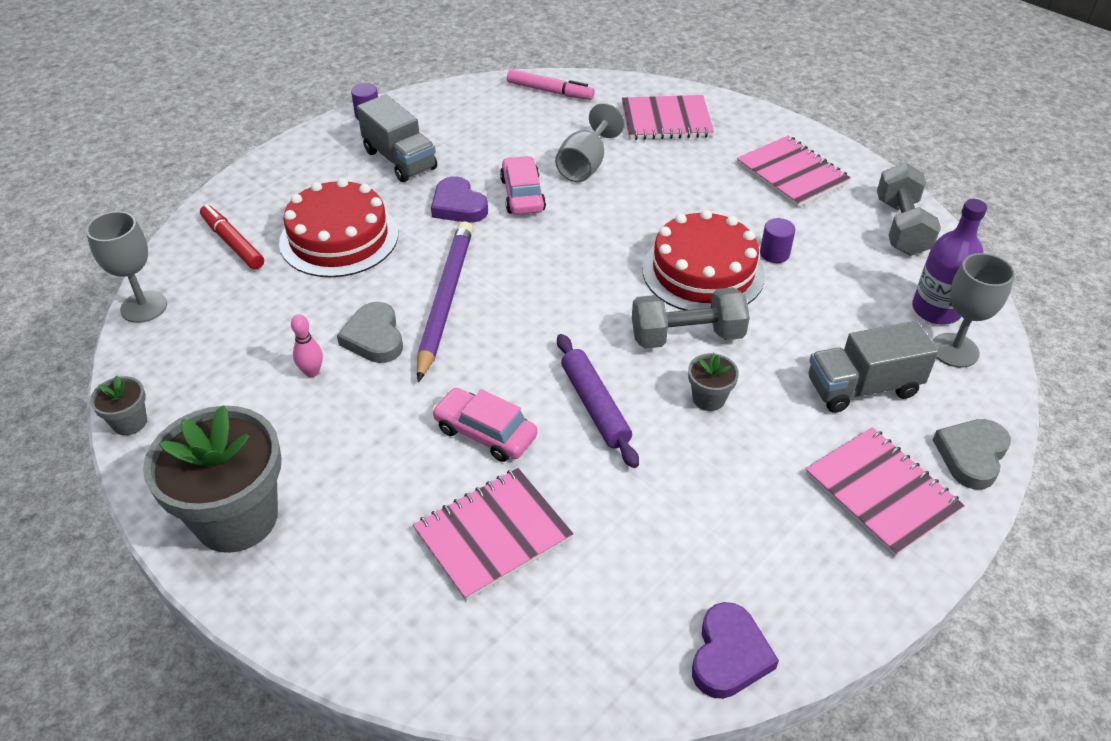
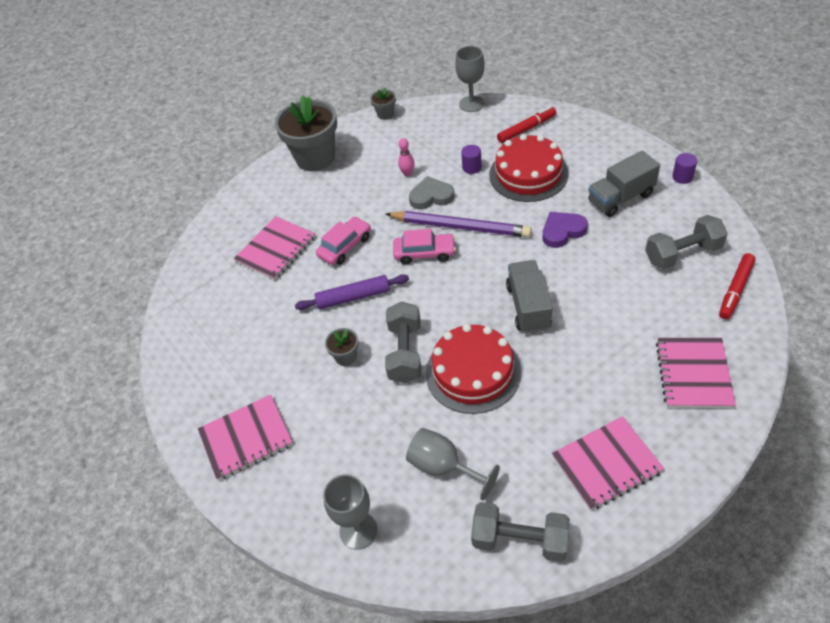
camera: 105 degrees right, 5 degrees up
(493, 535) = (276, 249): pink notebook -> pink notebook turned 60 degrees clockwise
(498, 120) = (682, 254): none -> grey dumbbell
(522, 195) = (575, 267): pink car -> pink car (424, 253)
(550, 91) = (735, 290): pink marker -> red marker
(585, 165) = (617, 308): grey goblet -> grey goblet (444, 467)
(729, 655) = (174, 340): purple heart -> none
(774, 254) = (490, 425): purple cylinder -> purple cylinder (472, 167)
(862, 387) = (335, 452): grey truck -> grey truck (528, 307)
(936, 310) = (406, 532): purple bottle -> none
(971, 455) = (258, 505): grey heart -> none

